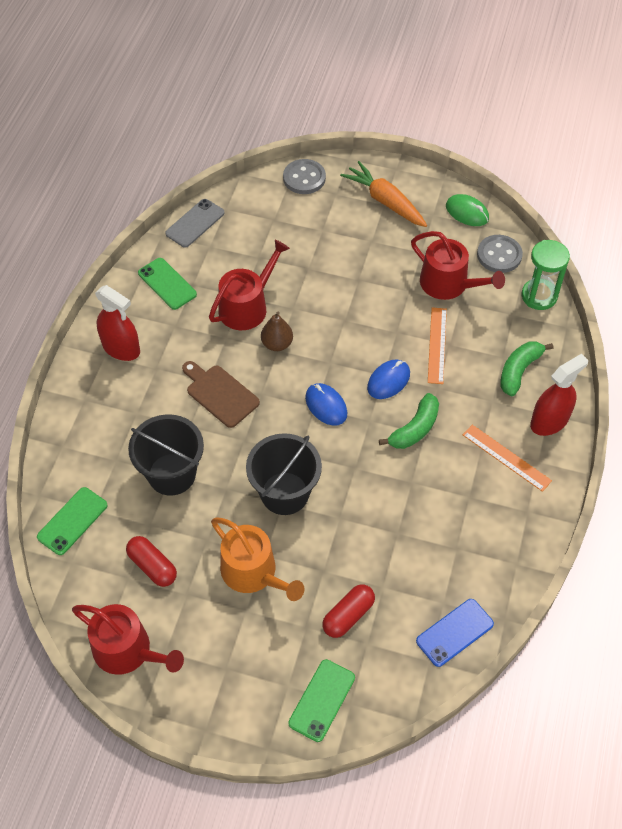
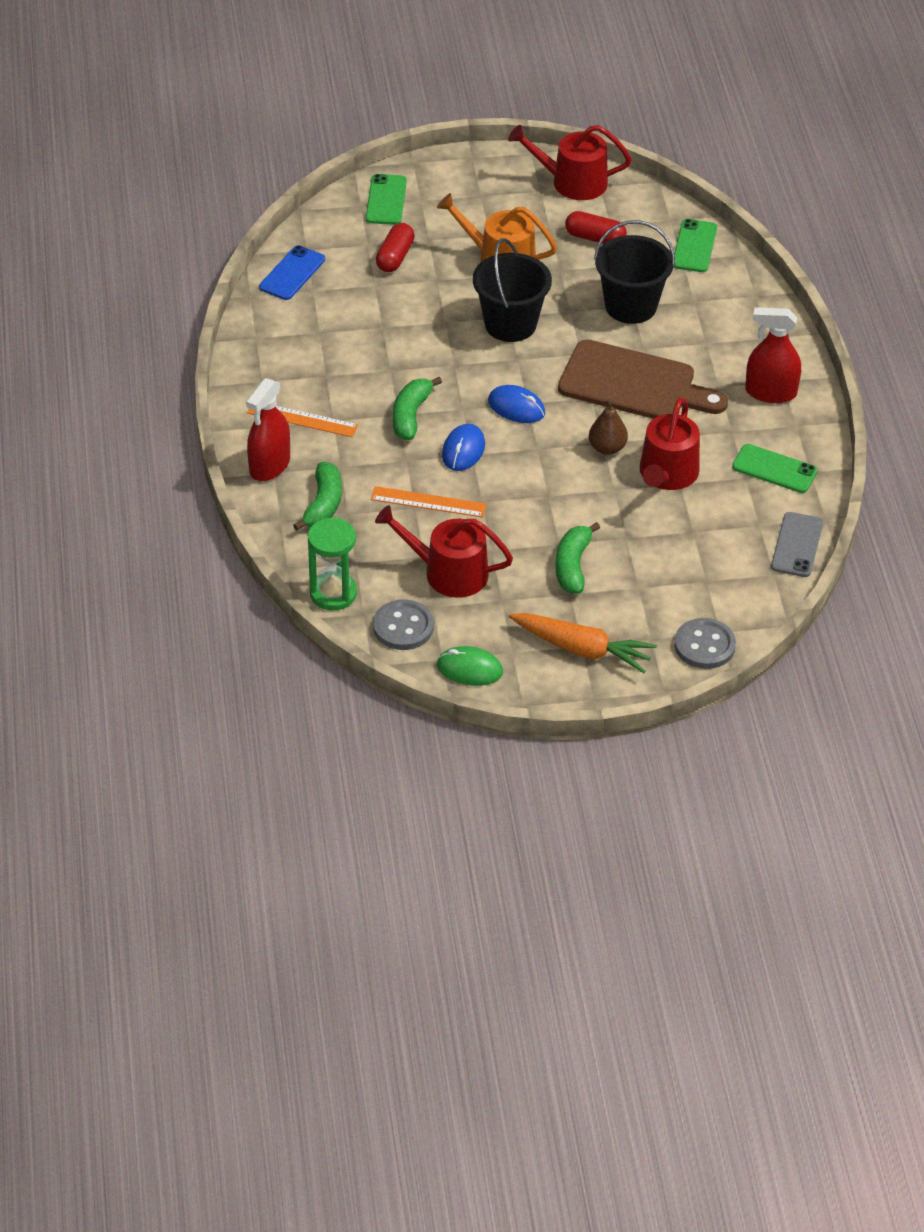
camera: 155 degrees right, 10 degrees down
(220, 394) = (634, 384): brown cutting board -> brown cutting board, size x1.62
(358, 260) = (573, 566): none -> green banana
(437, 345) = (428, 502): orange ruler -> orange ruler turned 60 degrees counterclockwise

